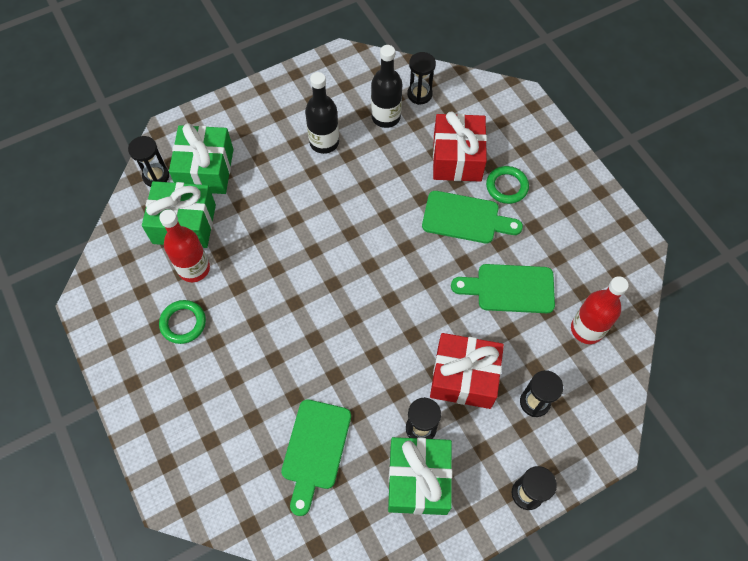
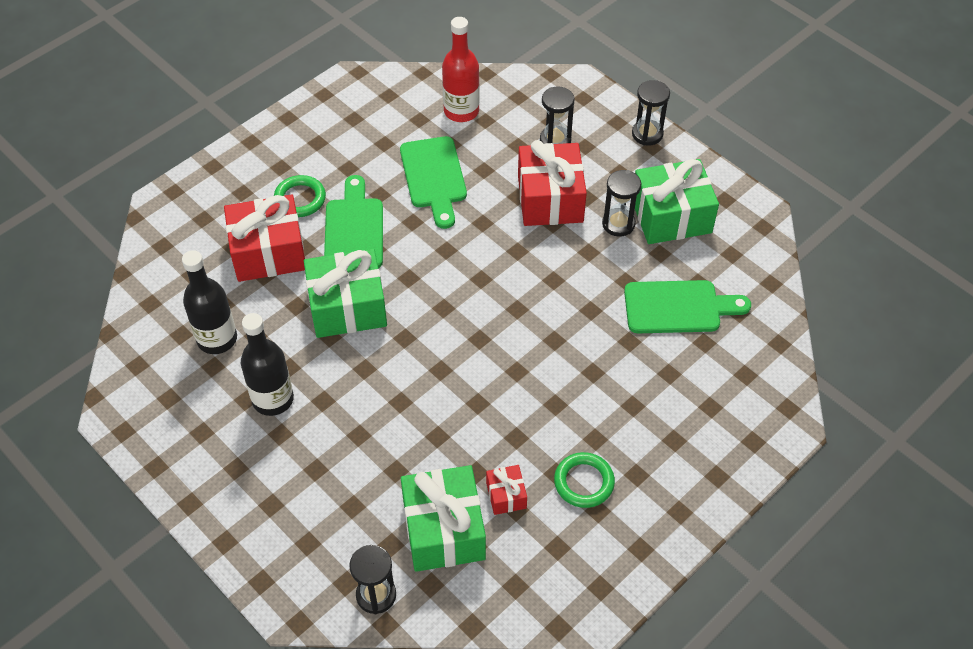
camera: 105 degrees left, 10 degrees down
(194, 268) = (506, 495): red bottle -> red gift
(206, 170) = (350, 532): green gift -> green gift (347, 307)
(419, 94) = (172, 309): black hourglass -> none

